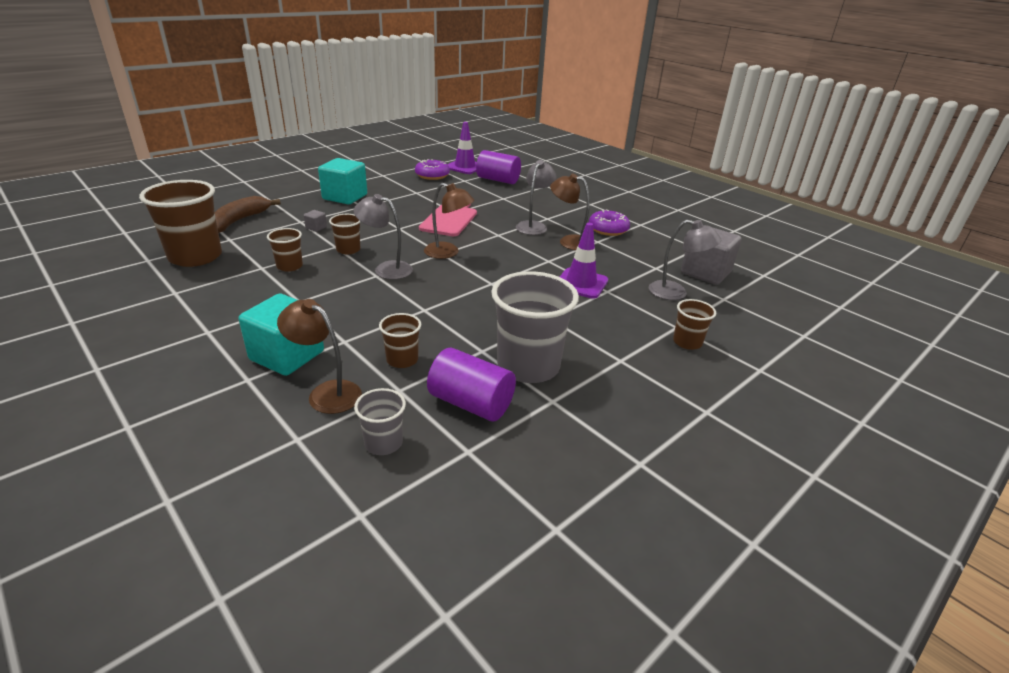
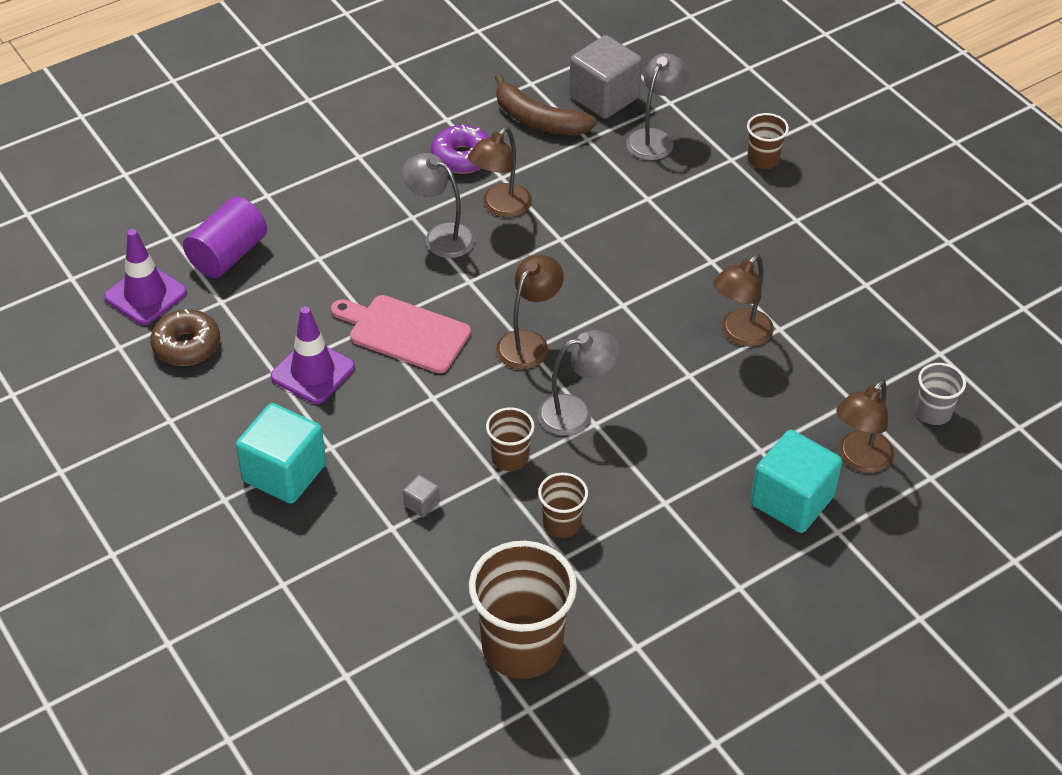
camera: 80 degrees left, 15 degrees up
(238, 221) = (381, 615): brown banana -> brown banana (538, 120)
(386, 269) = (576, 412): grey lamp -> grey lamp turned 135 degrees counterclockwise
(402, 360) = (799, 397): brown cup -> none
(432, 175) = (186, 345): purple donut -> brown donut
(471, 331) = (740, 334): none -> brown lamp
(471, 403) = (872, 345): purple cylinder -> none
(528, 366) = (809, 294): grey cup -> none
(581, 283) = (628, 218): purple traffic cone -> purple traffic cone (313, 372)

